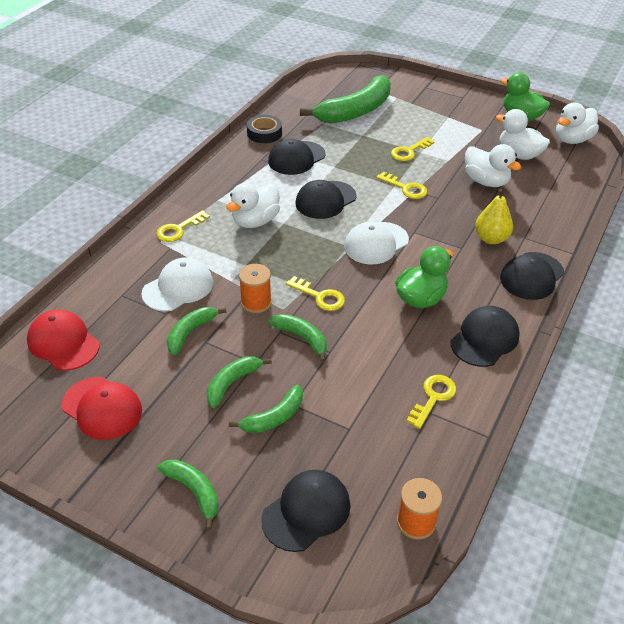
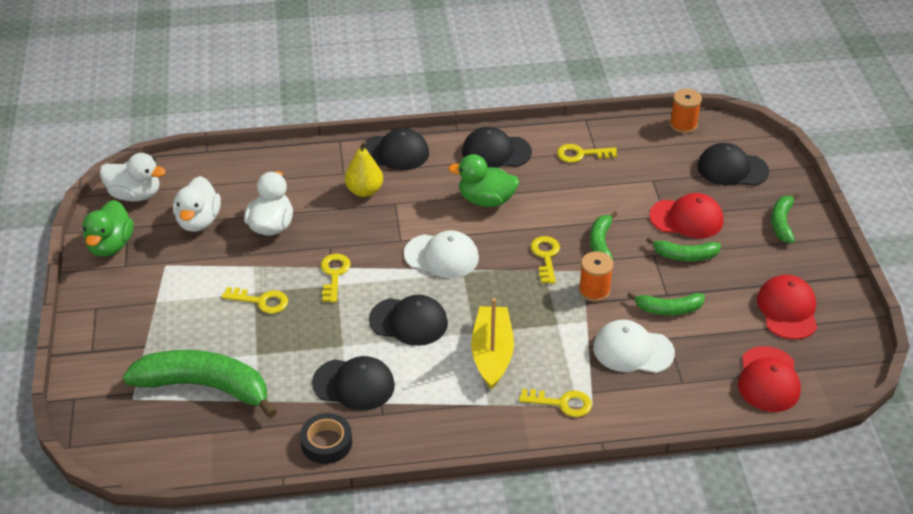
camera: 125 degrees left, 0 degrees up
(255, 221) = (492, 354): white duck -> yellow boat
(274, 417) = (686, 218): green banana -> red cap

